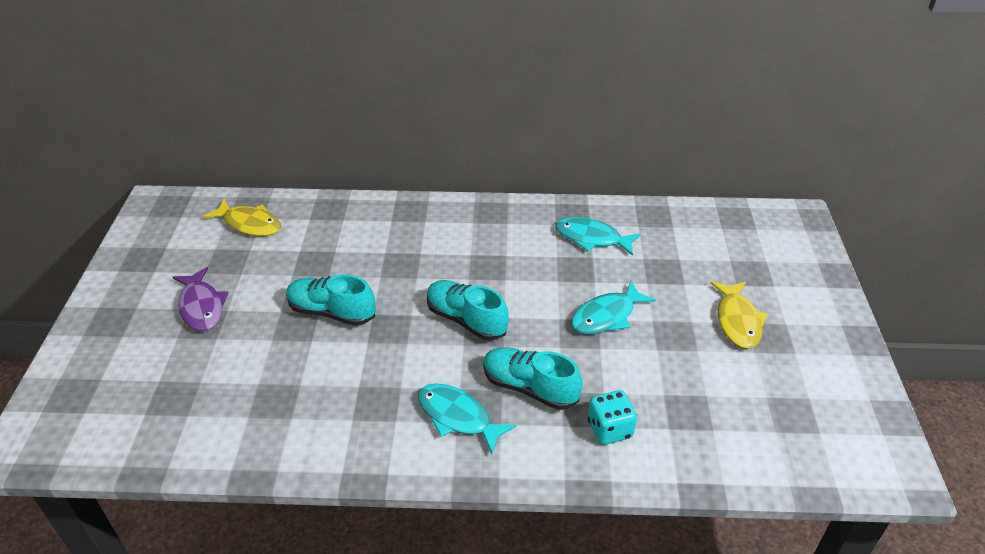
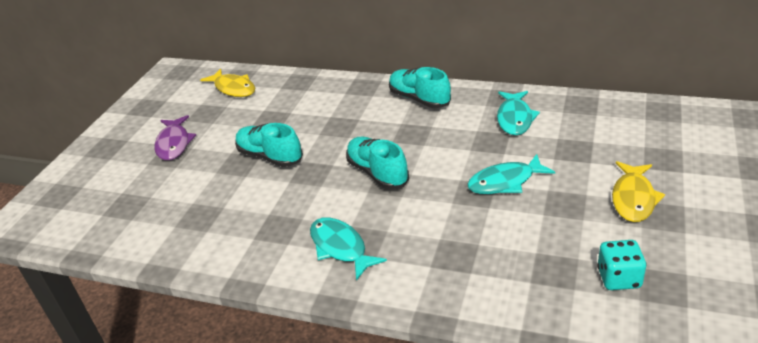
camera: 20 degrees right, 5 degrees down
(529, 388) = (412, 232): turquoise shoe -> turquoise shoe (419, 99)
(592, 238) = (515, 118): turquoise fish -> turquoise fish turned 120 degrees counterclockwise
(609, 429) = (472, 275): turquoise dice -> turquoise dice (618, 278)

